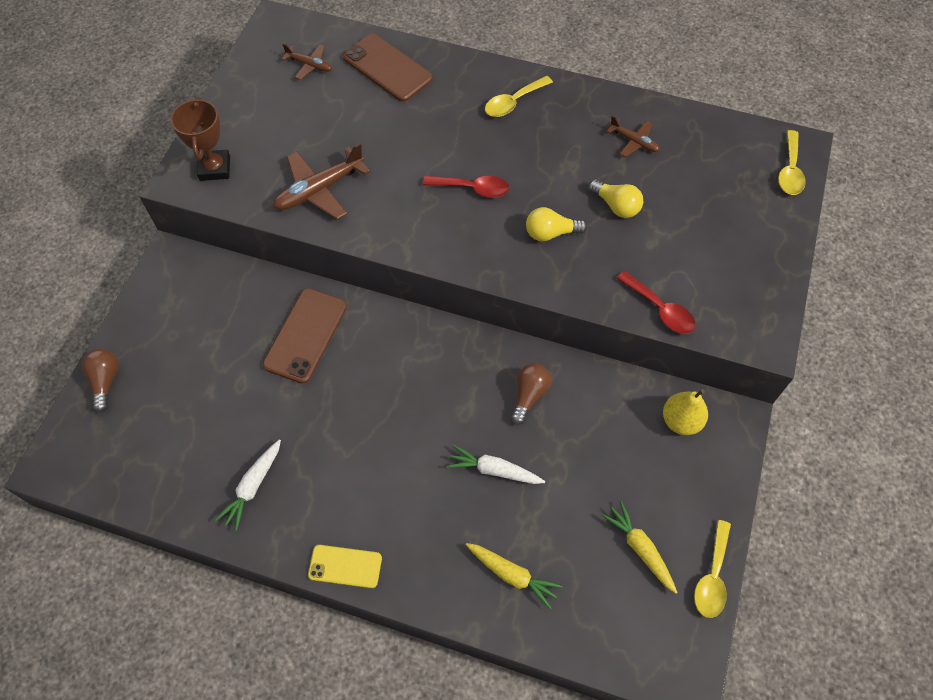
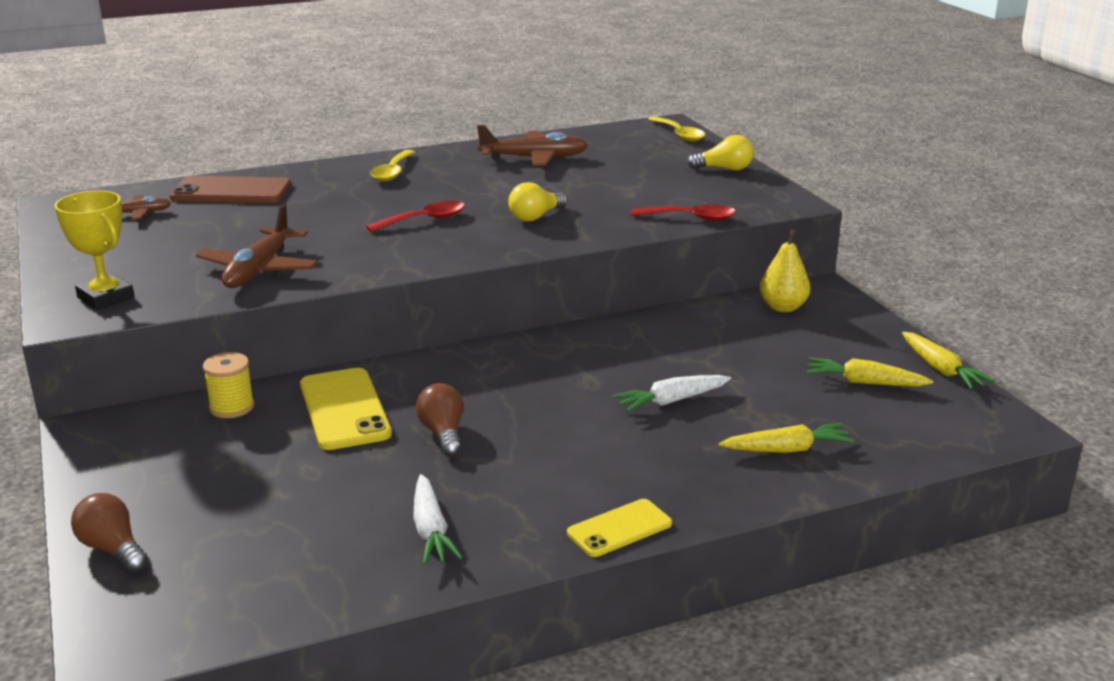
camera: 40 degrees left, 35 degrees down
(215, 168) = (106, 298): brown trophy -> yellow trophy
(252, 289) = (232, 407): none -> yellow spool
(305, 335) = (344, 409): brown phone -> yellow phone
(529, 395) = (634, 348): brown light bulb -> brown light bulb (443, 433)
(616, 206) = (570, 188): yellow light bulb -> yellow light bulb (724, 169)
(634, 142) = (534, 158): brown plane -> brown plane, size x1.76
(712, 577) = (941, 369): yellow spoon -> yellow carrot

